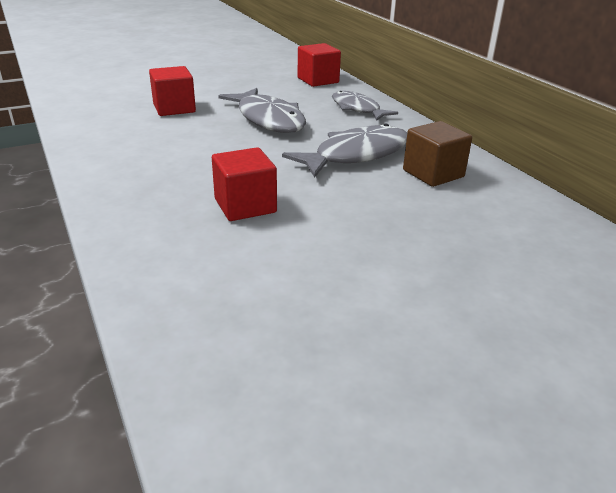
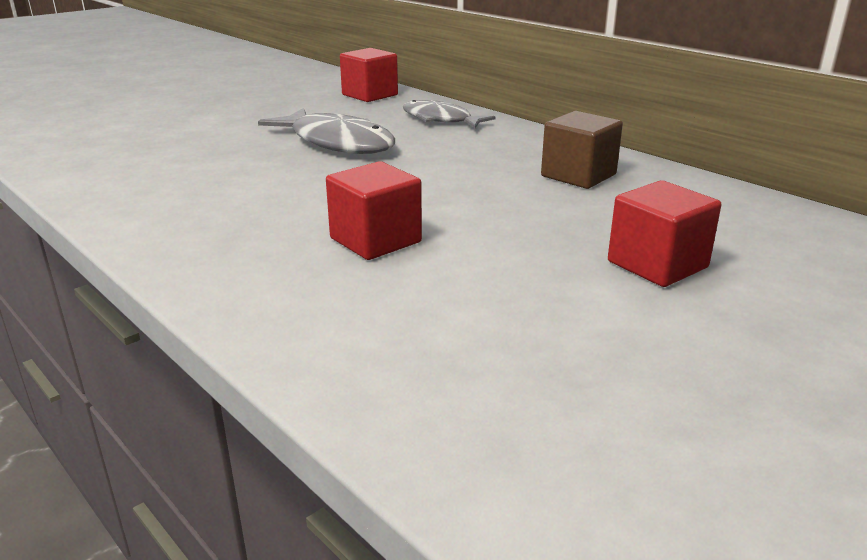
camera: 15 degrees left, 5 degrees down
(174, 108) = (201, 144): red cube -> red cube (657, 264)
(356, 155) = (474, 168): grey fish -> none

